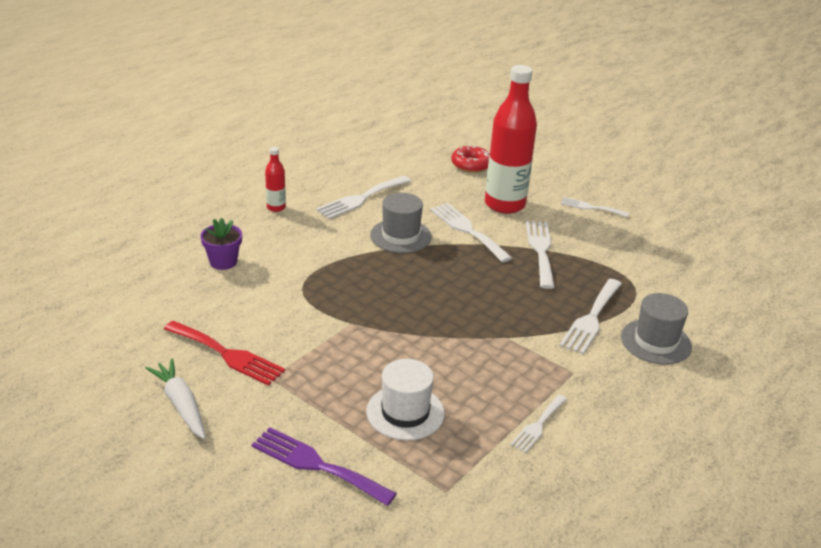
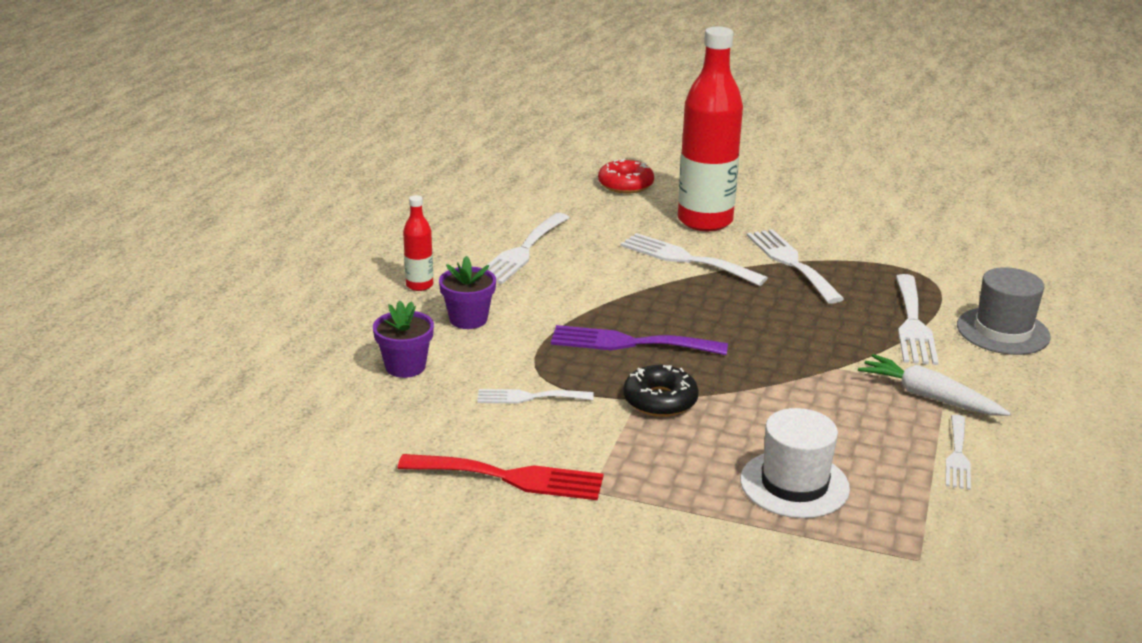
camera: 20 degrees left, 5 degrees down
(181, 404) = (501, 555): white carrot -> white carrot (929, 397)
(287, 239) = (468, 319): none -> purple flower pot
(317, 465) = (741, 576): purple fork -> purple fork (629, 343)
(365, 328) = (660, 400): none -> black donut
(400, 236) = (610, 284): grey hat -> none
(591, 207) = (806, 203): white fork -> white fork (529, 397)

